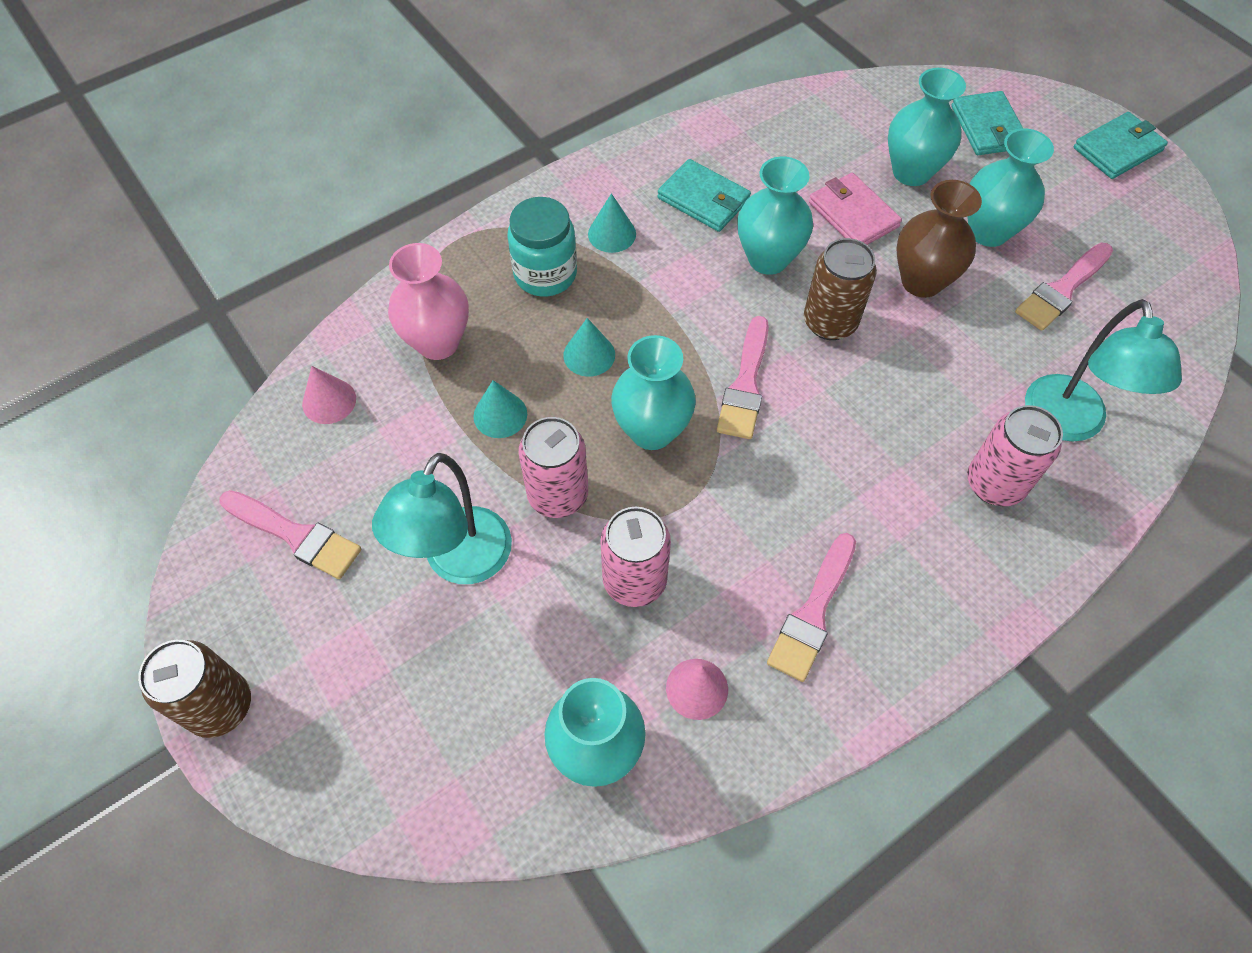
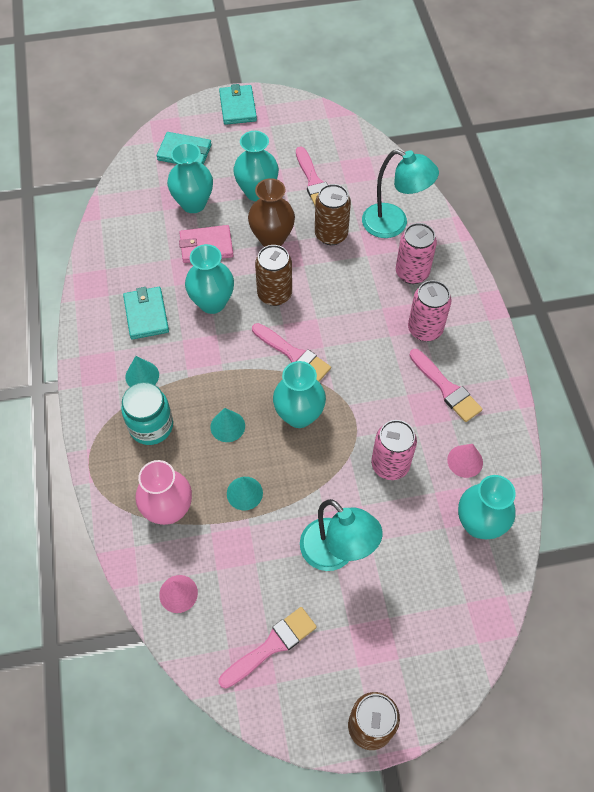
camera: 65 degrees left, 0 degrees up
(558, 495) = (317, 482): pink can -> pink can (425, 329)
(703, 199) = (146, 314): turquoise wallet -> turquoise wallet turned 75 degrees counterclockwise
(983, 349) = (331, 235): none -> brown can

